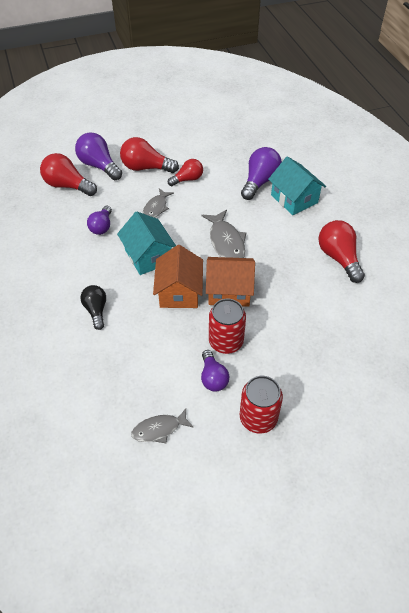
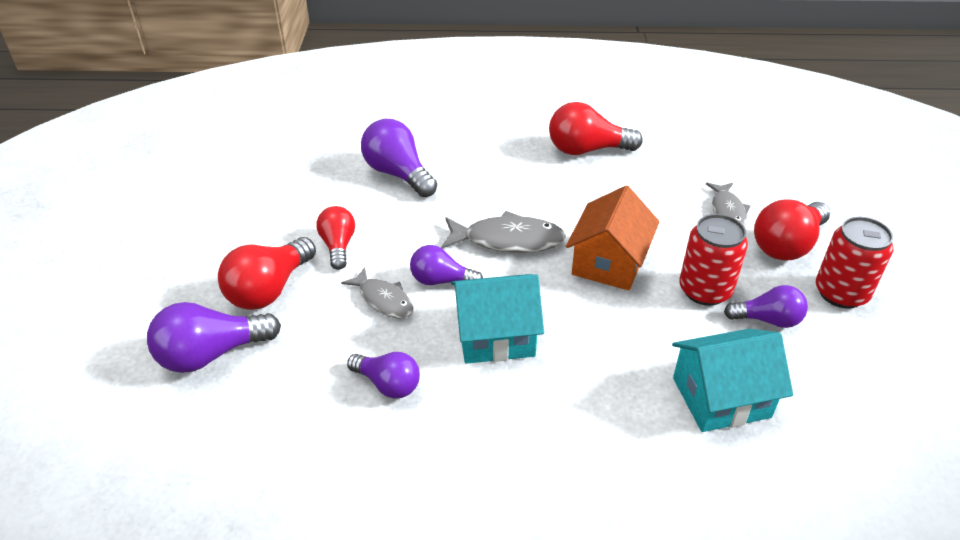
camera: 70 degrees left, 10 degrees down
(67, 186) = (234, 416): red light bulb -> red light bulb (787, 245)
(96, 310) = (596, 434): black light bulb -> none
(159, 429) = (855, 402): grey fish -> grey fish (727, 211)
(179, 292) = (591, 316): orange house -> none
(180, 224) = (441, 281): none -> purple light bulb
(294, 199) = (455, 153): turquoise house -> turquoise house (721, 397)

